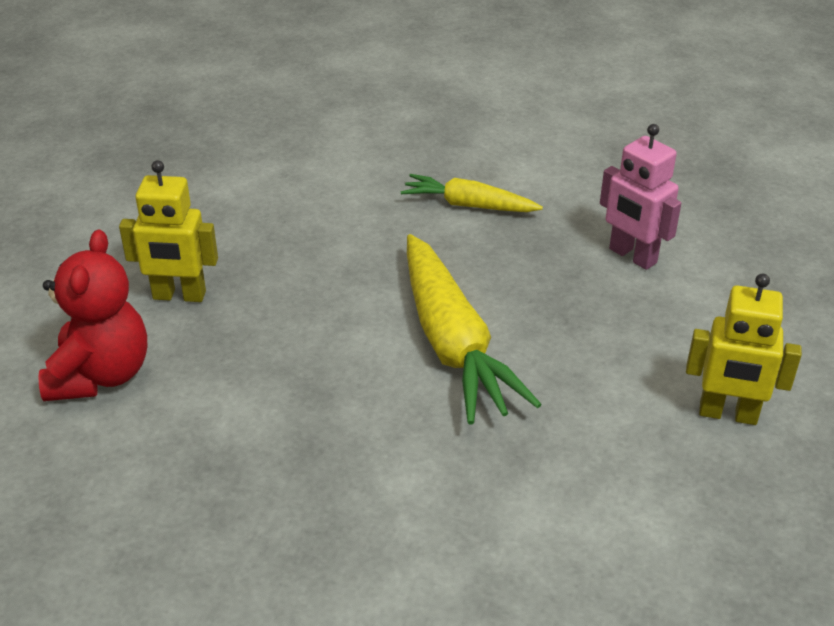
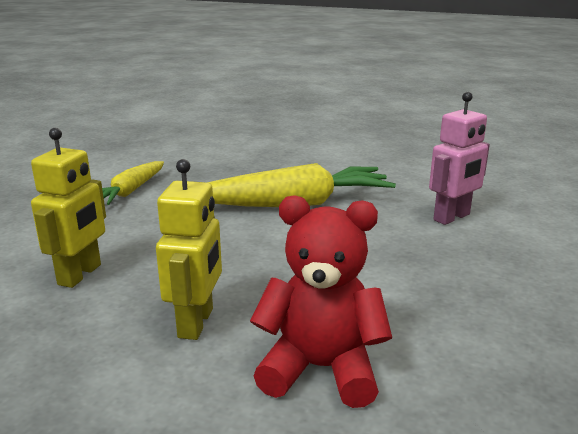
camera: 85 degrees left, 15 degrees down
(632, 256) = (218, 153): pink robot -> pink robot (452, 217)
(727, 414) = (361, 146): yellow robot -> yellow robot (80, 275)

